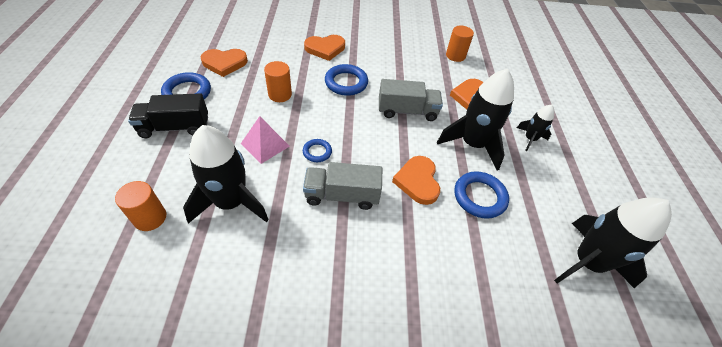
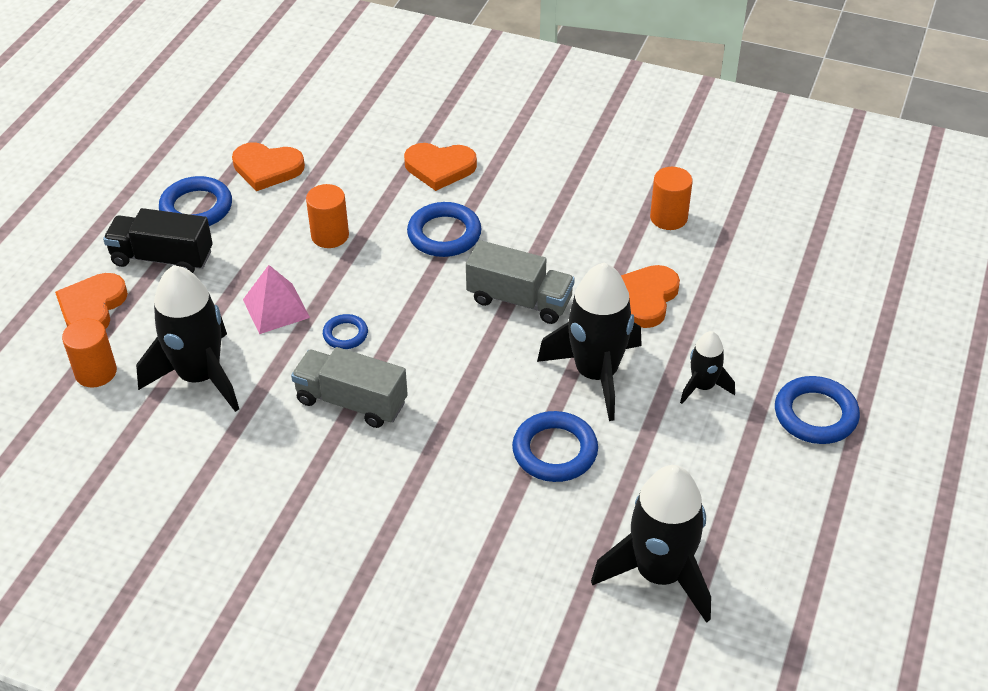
camera: 25 degrees right, 5 degrees down
(417, 181) = (472, 408): orange heart -> orange heart (92, 307)
(592, 142) = (815, 414): none -> blue ring

